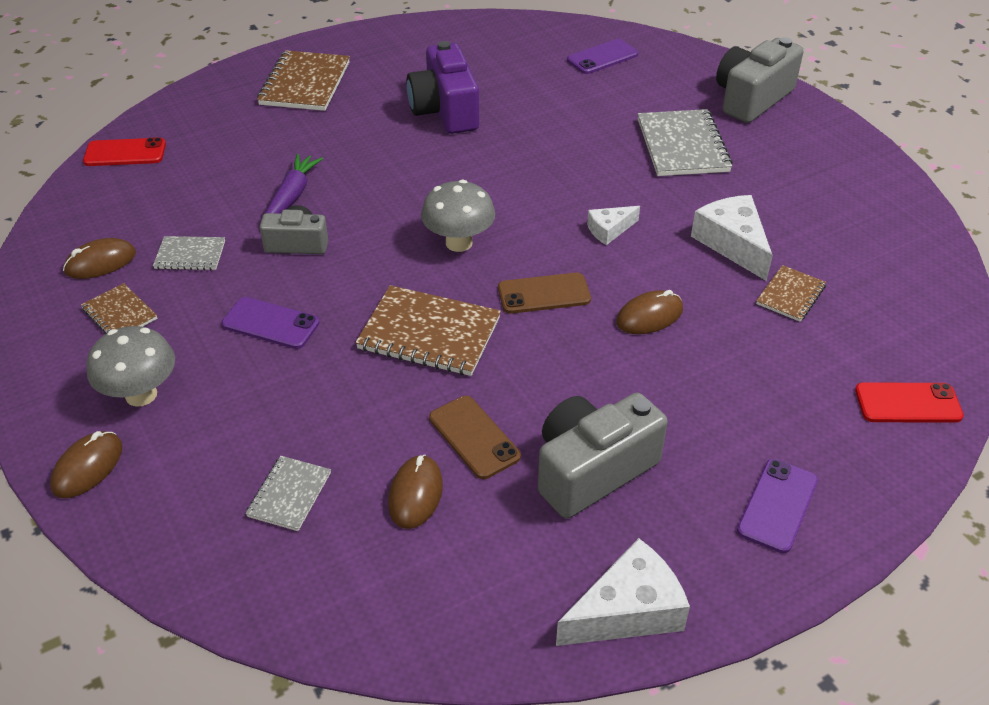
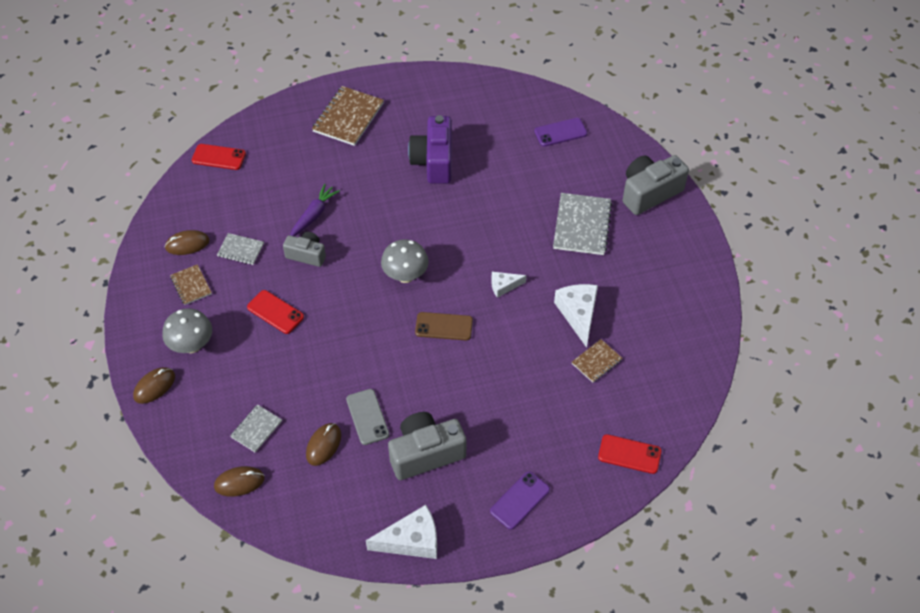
camera: 15 degrees right, 10 degrees up
(271, 323) = (275, 312): purple phone -> red phone
(429, 334) = (365, 340): brown notebook -> none
(474, 437) = (367, 417): brown phone -> grey phone
(649, 316) = (501, 357): brown mouse -> brown mouse (239, 482)

